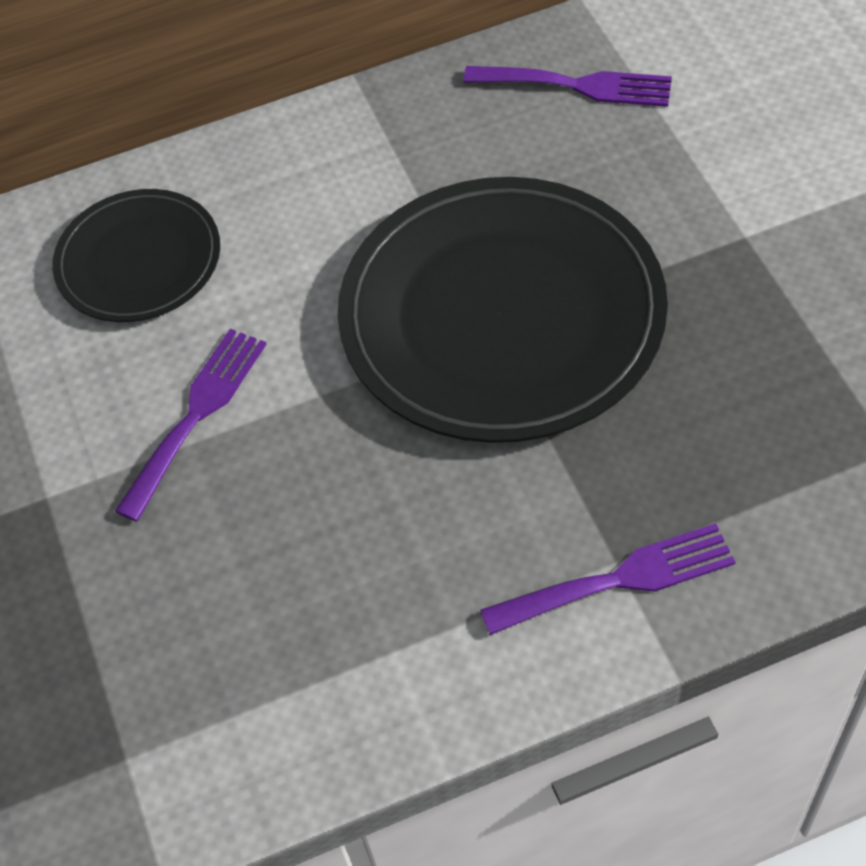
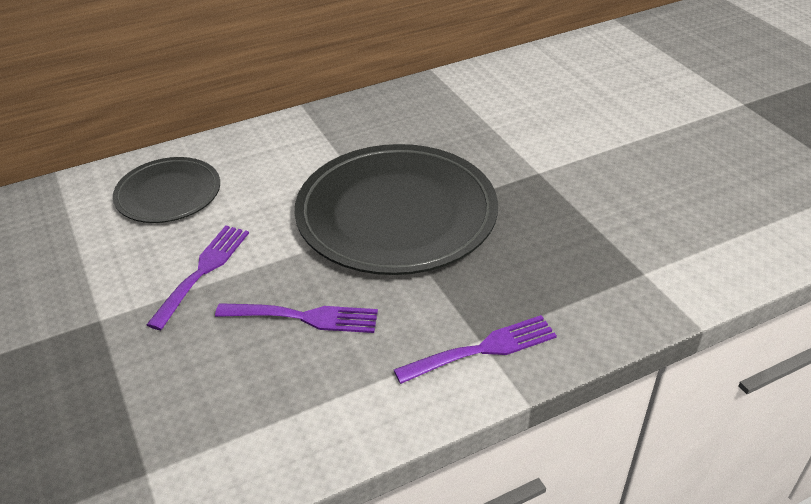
camera: 10 degrees left, 15 degrees down
(577, 85) = (432, 106): purple fork -> purple fork (304, 317)

